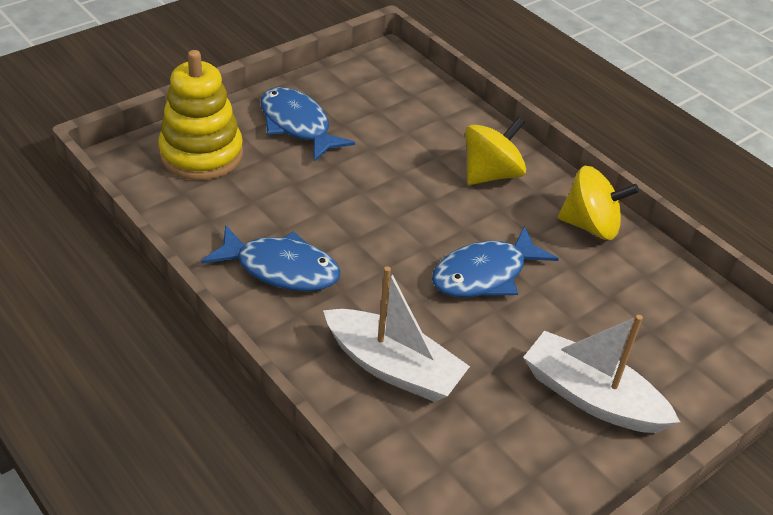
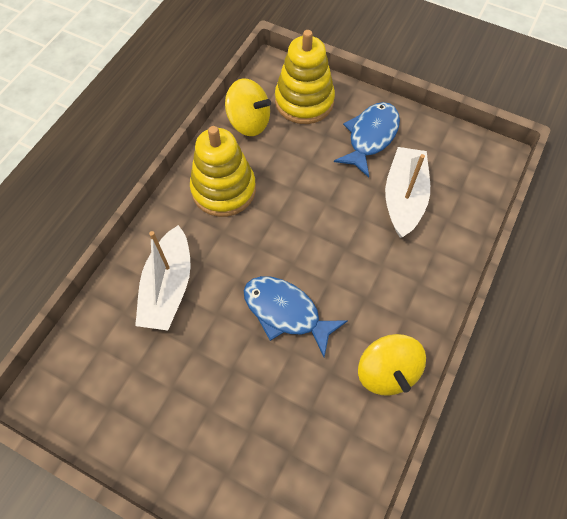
camera: 70 degrees right, 20 degrees up
(280, 268) = (223, 189): blue fish -> yellow stacking toy
(491, 174) = (402, 278): yellow spinning top -> yellow spinning top (249, 122)
(592, 397) = (198, 426): white boat -> white boat (404, 198)

